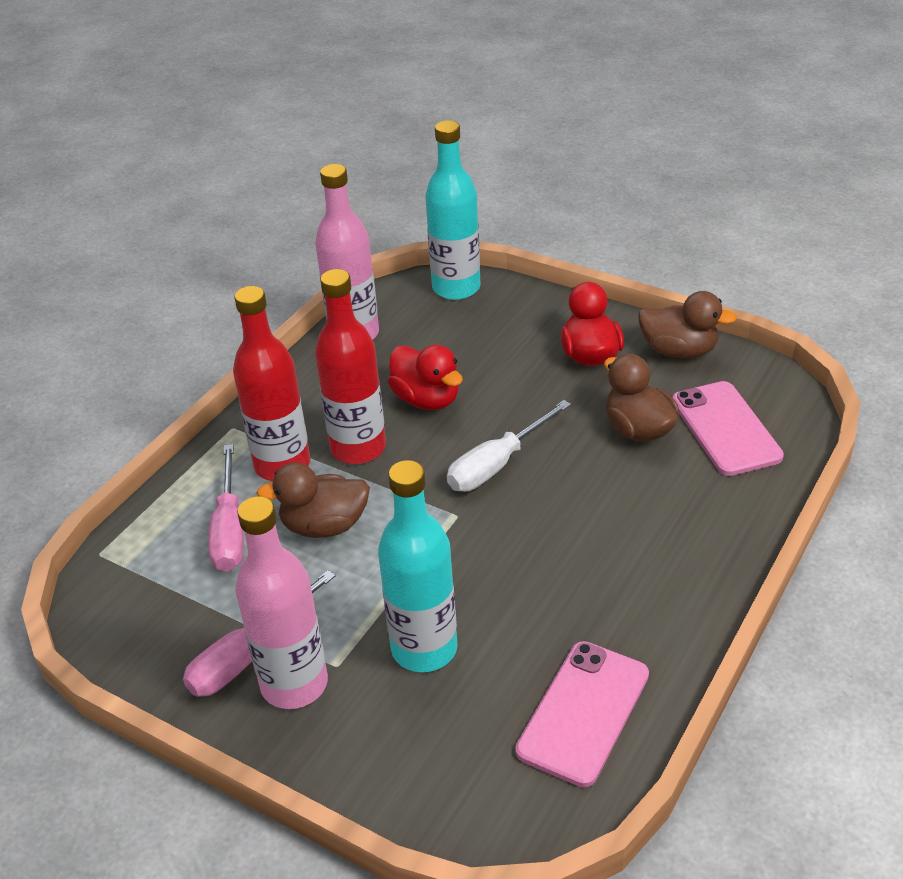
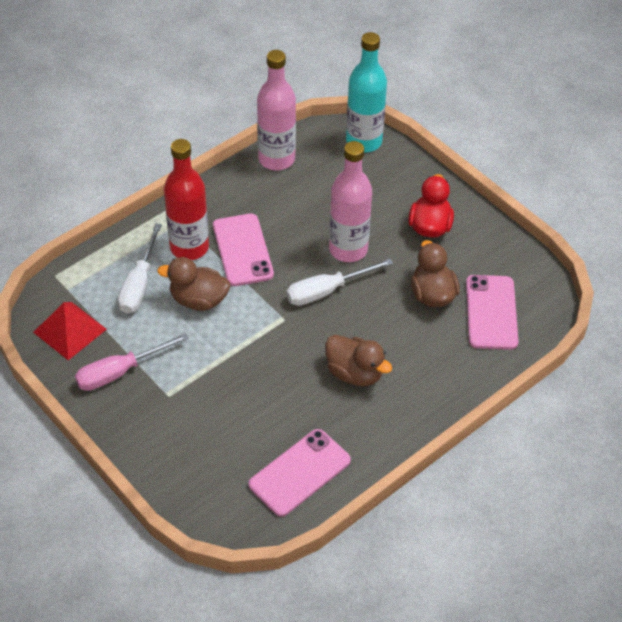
camera: 15 degrees right, 10 degrees up
(149, 620) = (70, 330): none -> red pyramid
(229, 530) = (139, 284): pink screwdriver -> white screwdriver
(294, 684) = (139, 399): pink bottle -> pink bottle (348, 249)
(358, 448) = (242, 250): red bottle -> pink phone
(424, 649) = (224, 402): turquoise bottle -> none
(426, 399) = (303, 227): red duck -> none
(679, 351) = (493, 242): brown duck -> brown duck (354, 373)

